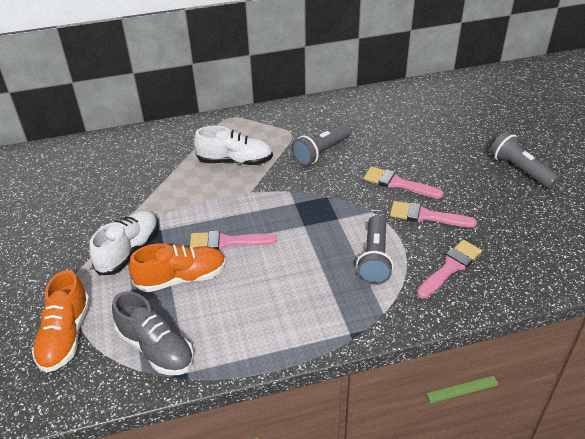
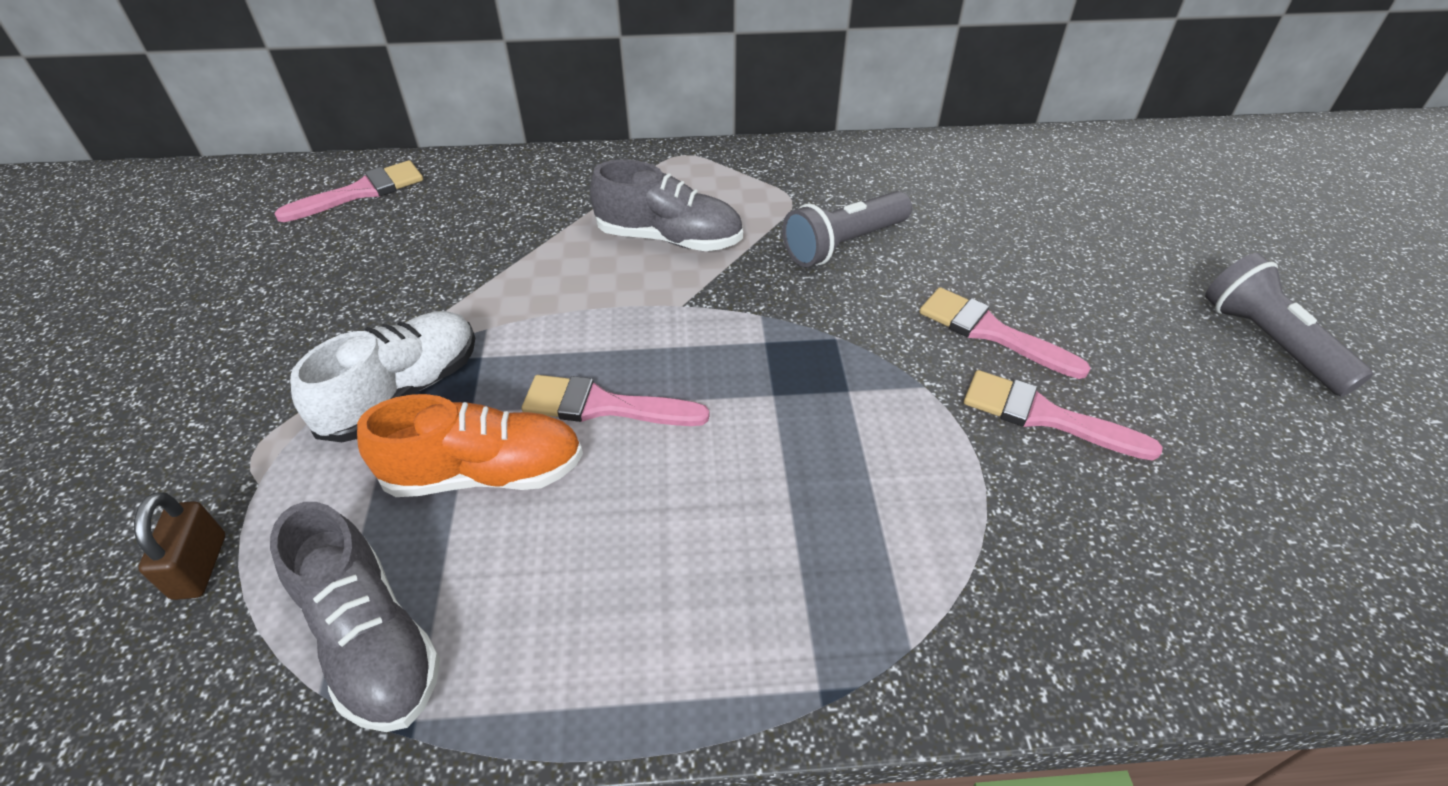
camera: 10 degrees right, 5 degrees up
(65, 335) = (200, 566): orange shoe -> brown padlock
(235, 161) = (669, 238): white shoe -> grey shoe
(374, 259) = (913, 501): grey flashlight -> none
(450, 267) = (1089, 554): pink brush -> pink brush (361, 192)

